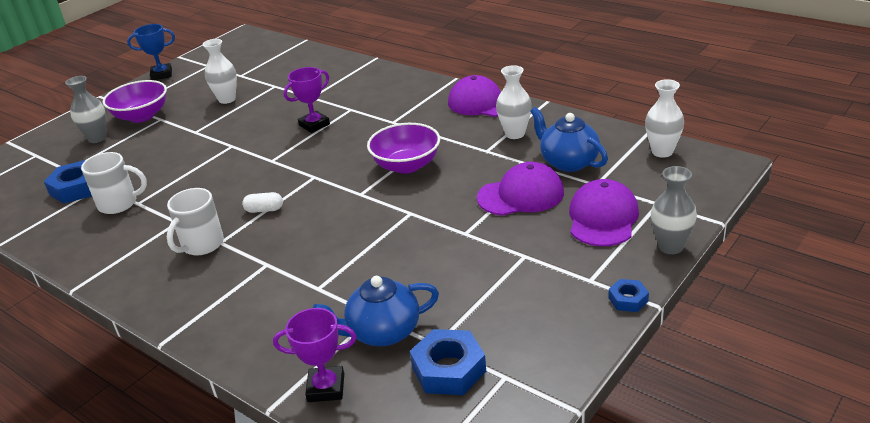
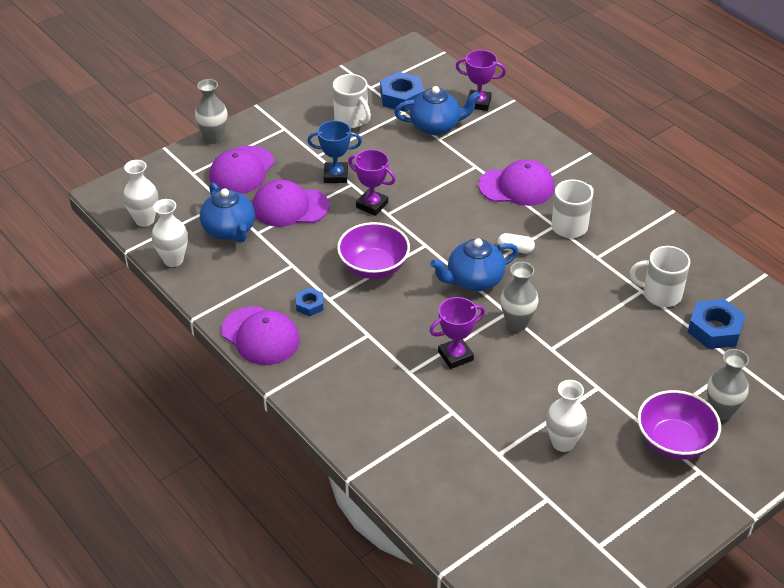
camera: 170 degrees left, 10 degrees up
(162, 75) = (669, 543): blue trophy -> blue trophy (335, 175)
(262, 154) = (517, 323): none -> grey vase
(263, 274) = (517, 186): none -> purple cap
(305, 176) = (474, 280): none -> blue teapot
(431, 217) = (372, 205): none -> purple trophy
(506, 314) = (352, 119): none -> white mug
(515, 134) = (254, 279): white vase -> white vase (173, 260)
(628, 299) = (270, 111): blue nut -> blue nut (310, 305)

